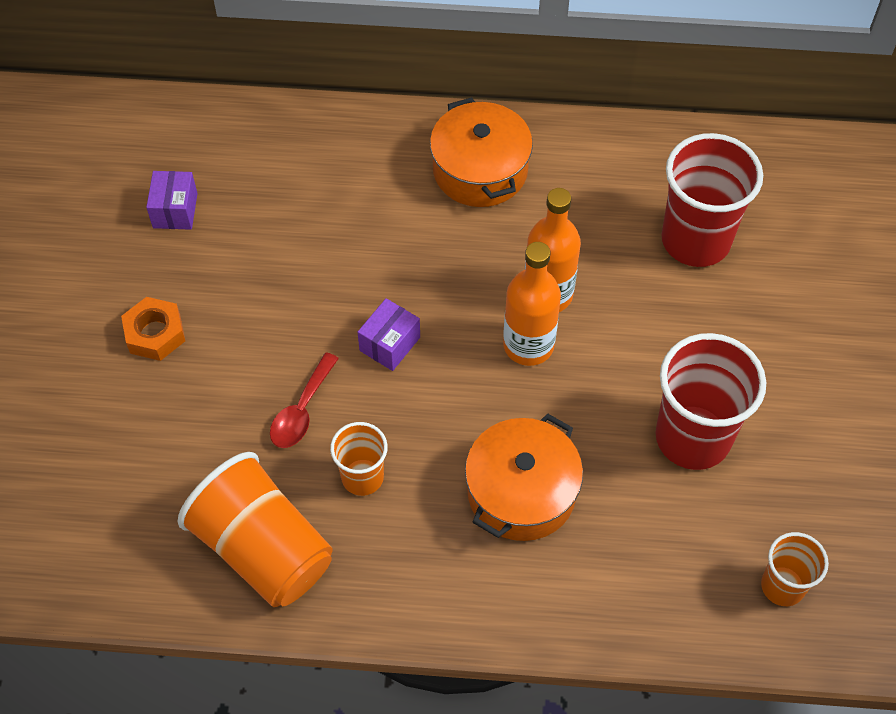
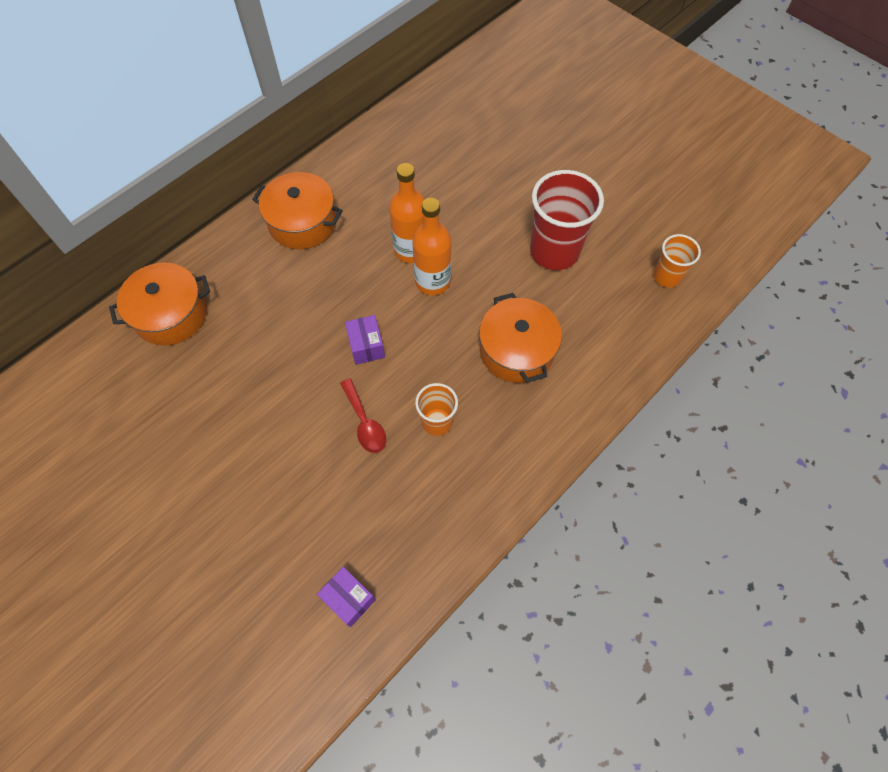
camera: 50 degrees left, 5 degrees up
(155, 334) = (232, 467): orange nut -> none
(175, 210) = (158, 394): purple box -> purple box (349, 599)
(263, 549) = (435, 509): orange cup -> none
(266, 150) = (171, 314): none -> orange pot
(695, 240) = (444, 165): red cup -> none

